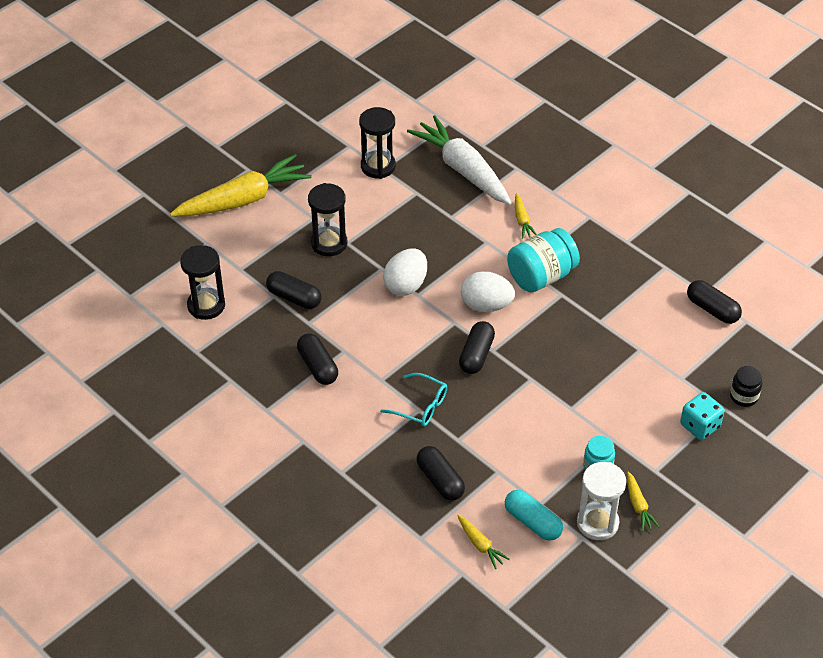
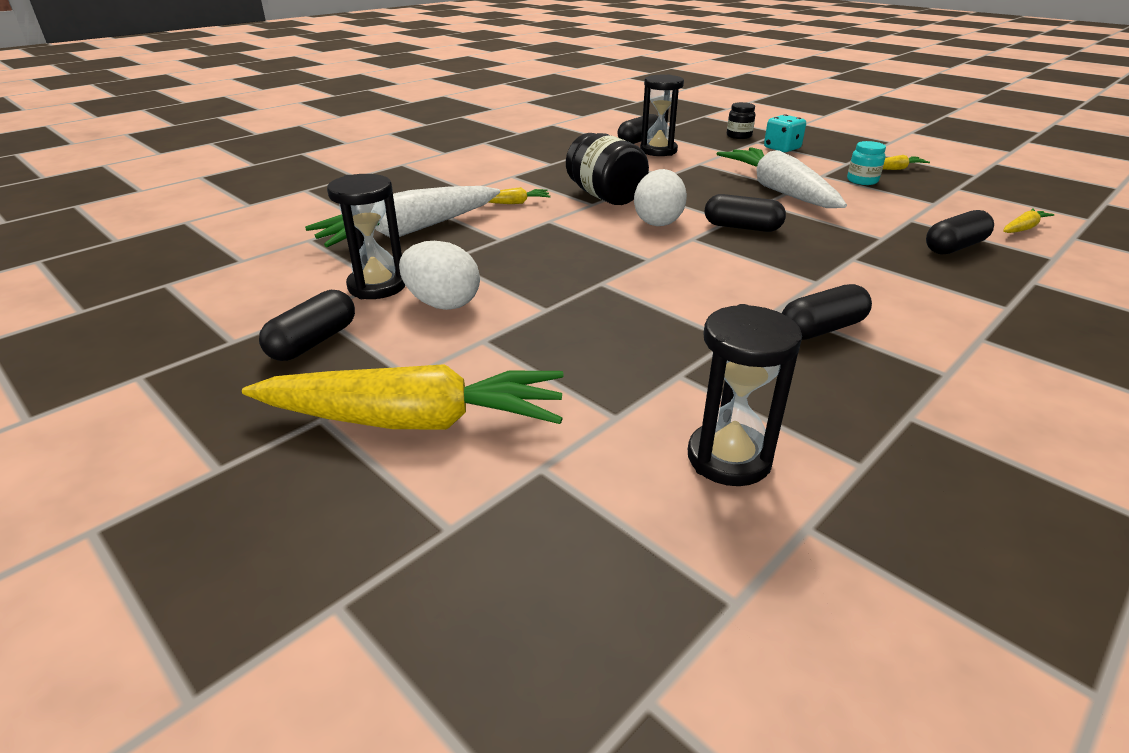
camera: 90 degrees left, 15 degrees down
(243, 199) = (414, 420): yellow carrot -> yellow carrot turned 120 degrees clockwise
(294, 298) = (679, 354): black capsule -> black capsule (313, 342)
(329, 243) = (547, 324): black hourglass -> black hourglass (658, 151)
(406, 285) = (632, 266): white egg -> white egg (442, 303)
(420, 406) = (846, 257): turquoise glasses -> none
(532, 522) = (962, 206): turquoise capsule -> none
(541, 276) = (605, 196): turquoise jar -> black jar
(563, 396) = (779, 191): none -> white carrot
(597, 523) = (932, 182): white hourglass -> none

